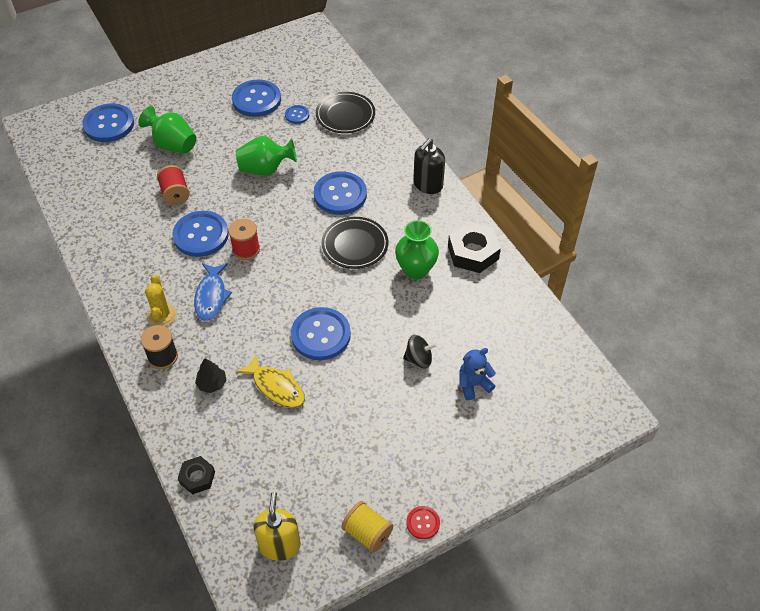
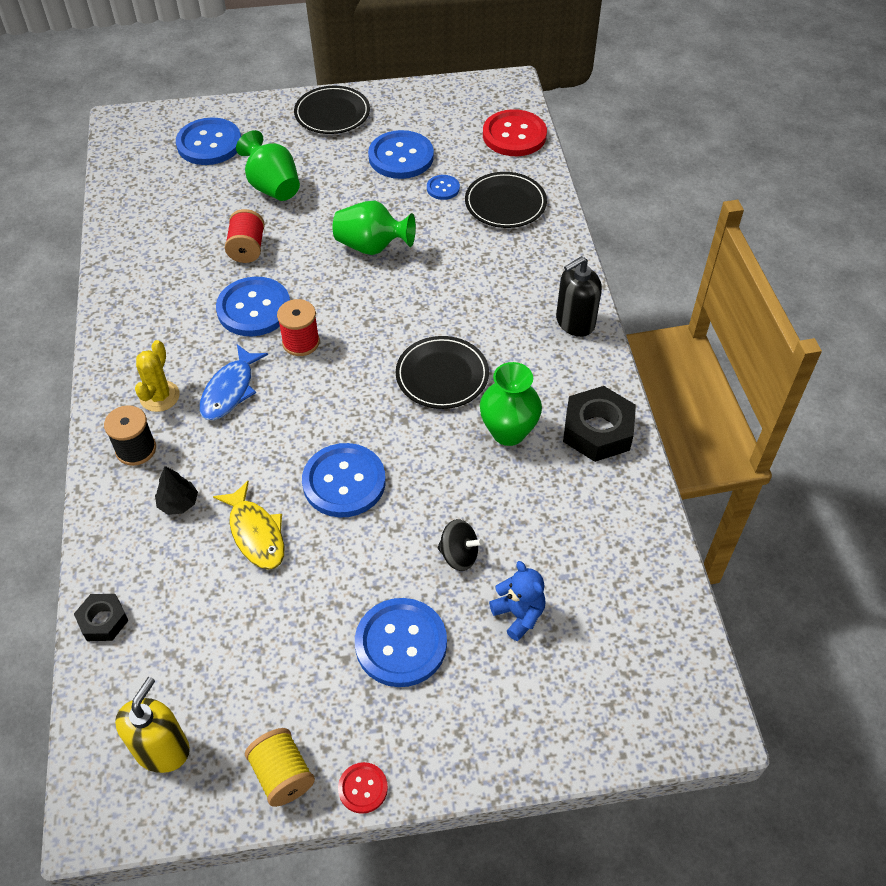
camera: 20 degrees right, 0 degrees up
(191, 80) = (332, 114): none -> black plate
(330, 65) = (514, 135): none -> red button
(340, 194) = (452, 304): blue button -> blue button (401, 643)
(473, 384) = (519, 614): blue teddy bear -> blue teddy bear turned 60 degrees clockwise

